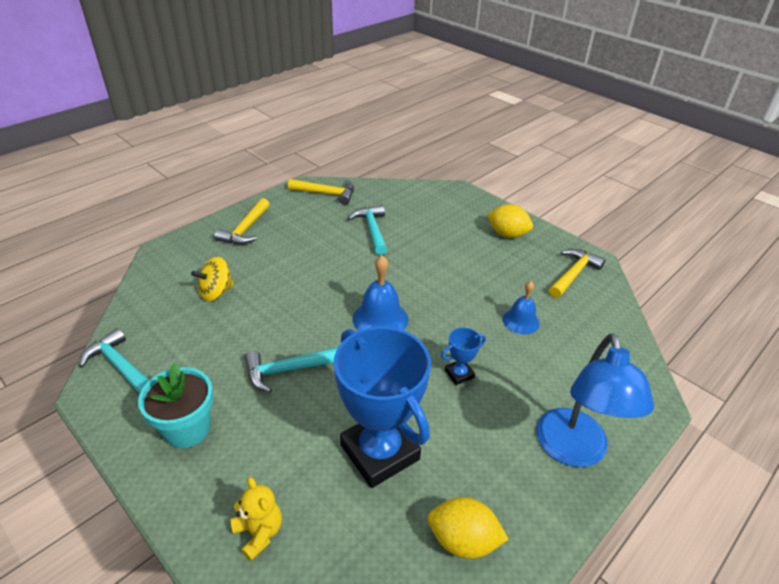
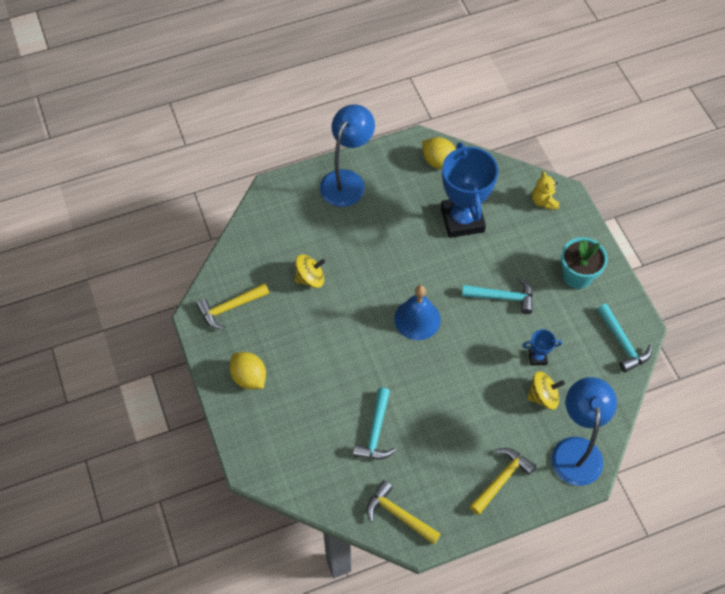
camera: 155 degrees left, 20 degrees up
(175, 263) = (576, 450): none -> blue lamp
(459, 374) = (384, 252): blue trophy -> blue trophy (537, 357)
(521, 321) = (310, 278): blue bell -> yellow spinning top

